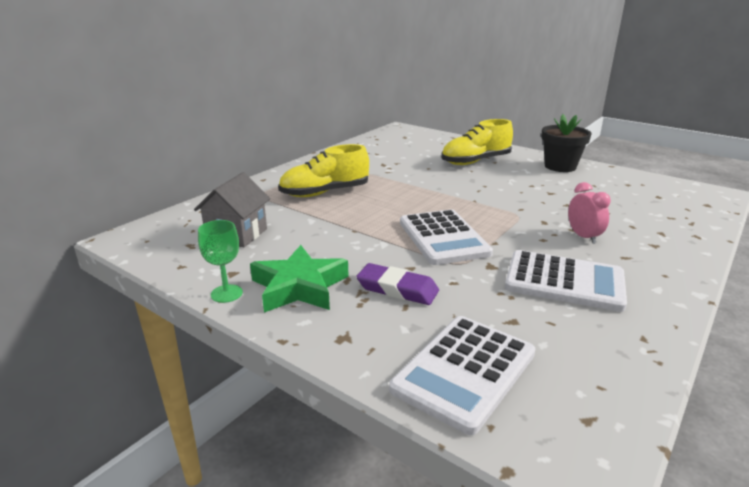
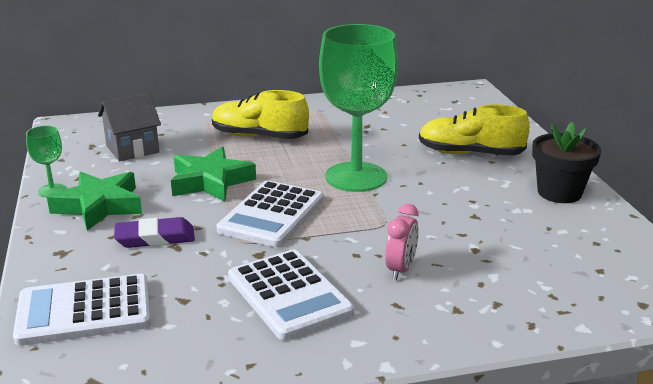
camera: 40 degrees right, 0 degrees up
(353, 233) = (210, 181): none -> green star
(397, 289) = (155, 238): purple eraser -> purple eraser turned 75 degrees counterclockwise
(443, 195) = (356, 177): none -> green goblet

